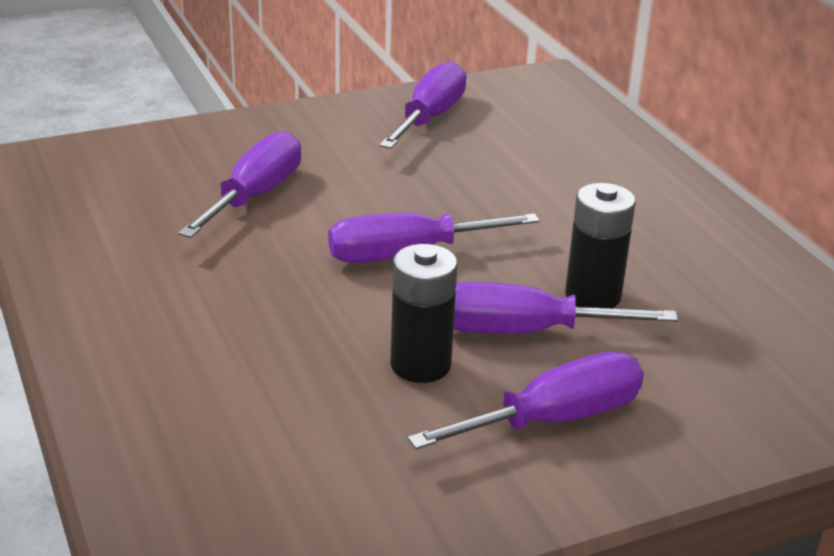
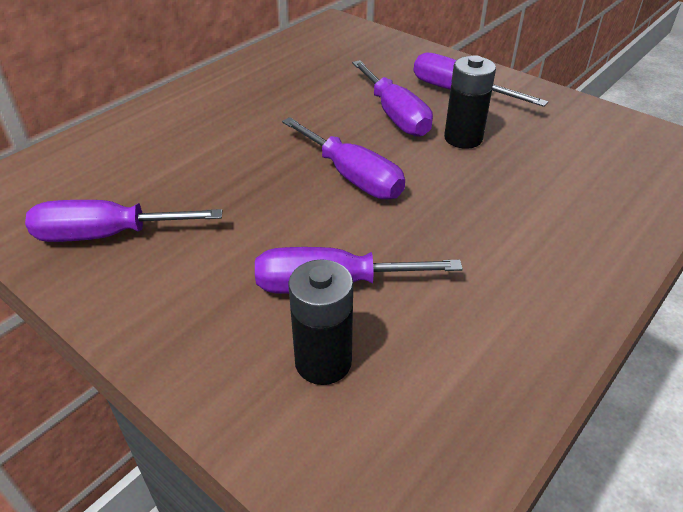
camera: 115 degrees left, 10 degrees up
(593, 296) = (337, 103): black battery -> black battery (323, 362)

